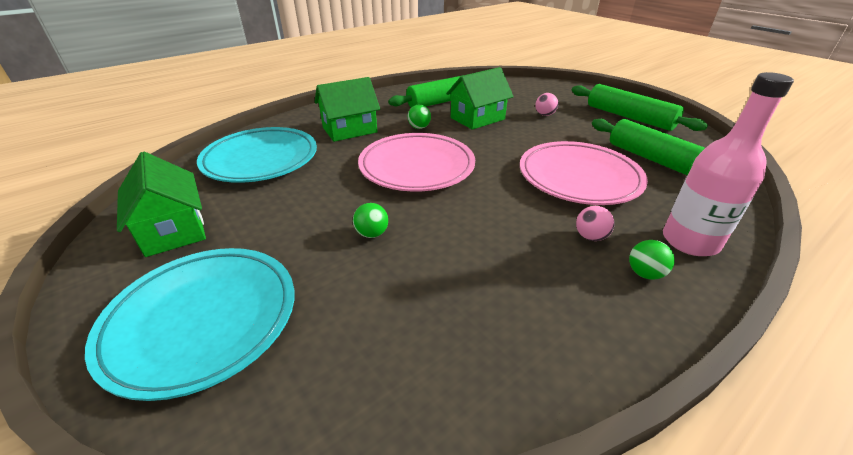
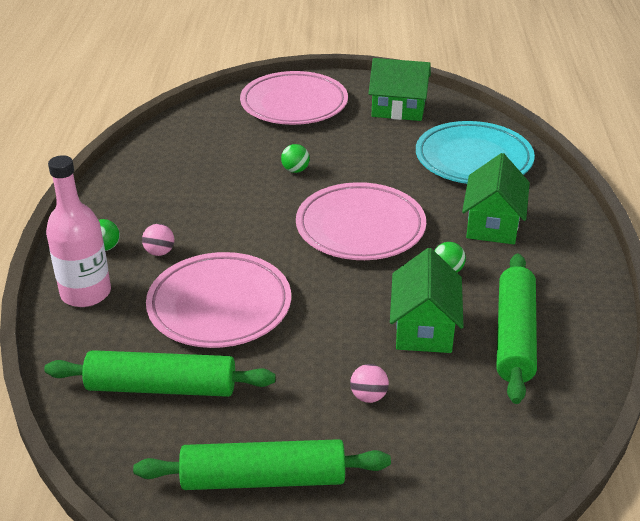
camera: 130 degrees right, 0 degrees up
(202, 321) = (294, 104): turquoise plate -> pink plate

